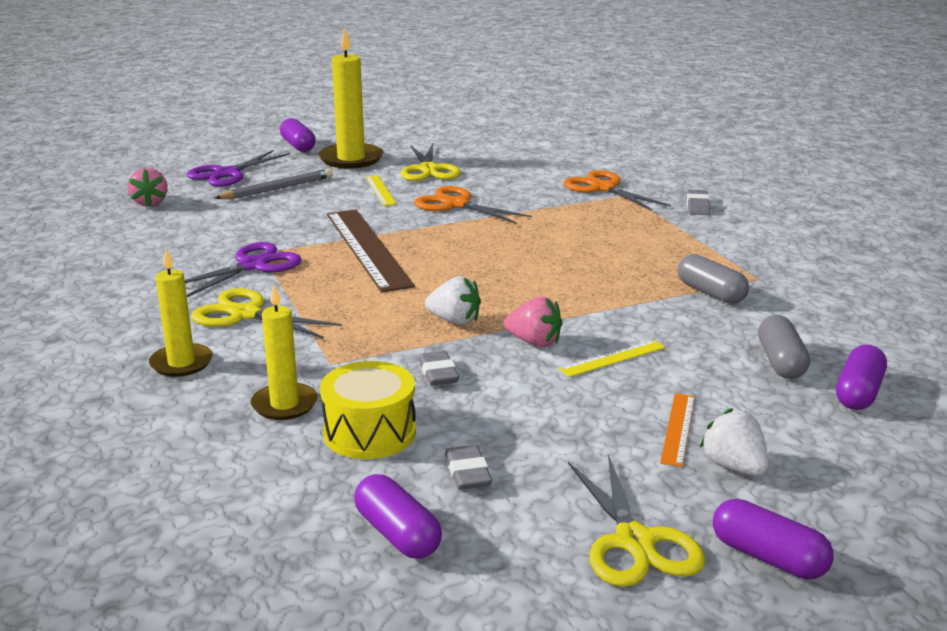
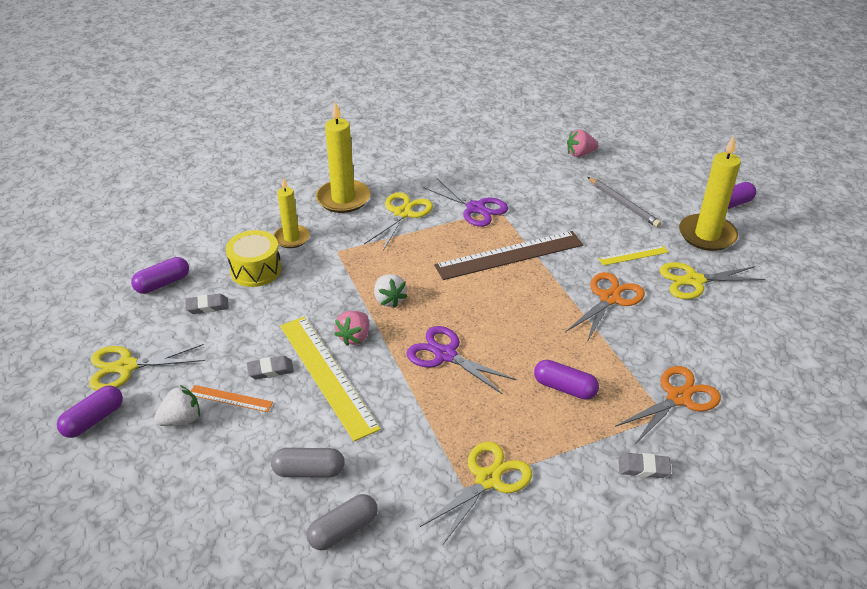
camera: 90 degrees right, 15 degrees up
(181, 363) = (343, 199): yellow candle -> yellow candle, size x1.58
(227, 174) = (649, 177): purple scissors -> purple scissors (445, 355)
(438, 373) = (318, 294): grey eraser -> grey eraser (270, 370)
(454, 321) = (389, 300): white strawberry -> white strawberry turned 45 degrees counterclockwise
(612, 358) = (327, 375): yellow ruler -> yellow ruler, size x2.13
(711, 293) = (433, 447): grey capsule -> grey capsule (343, 530)
(743, 267) = (488, 480): none -> yellow scissors
(858, 393) = (255, 510): purple capsule -> purple capsule (564, 388)

